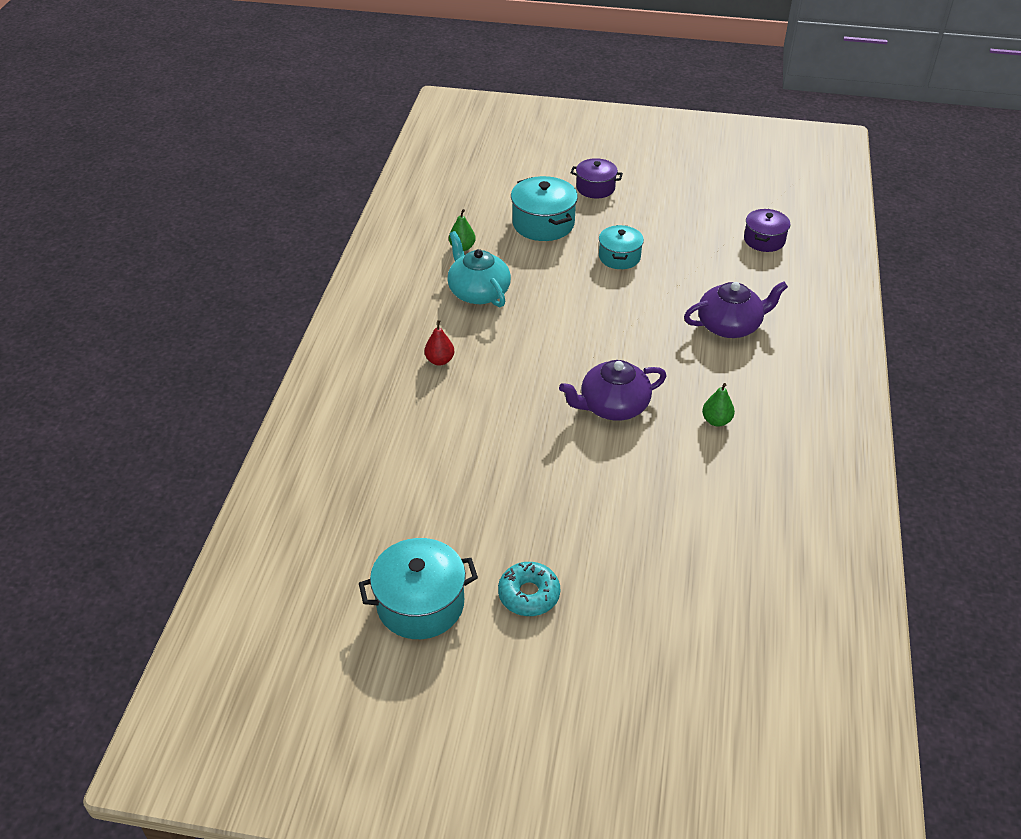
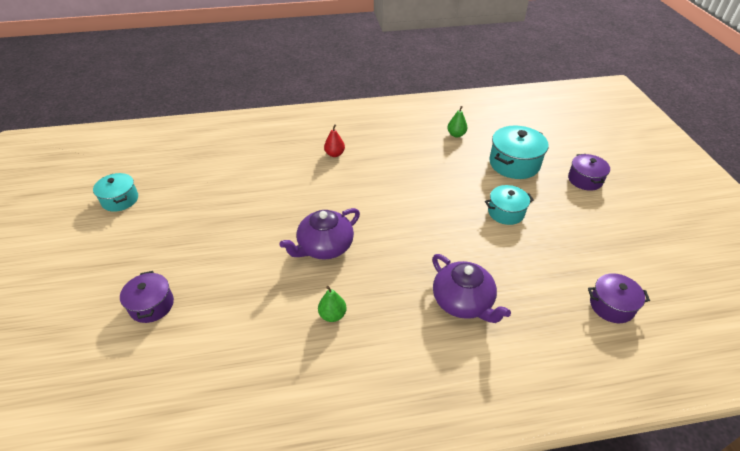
camera: 70 degrees right, 0 degrees up
(420, 604) = (120, 200): turquoise pot -> turquoise pot, size x0.65
(478, 292) = (413, 153): turquoise teapot -> none
(529, 594) = (129, 245): turquoise donut -> none
(613, 406) = (324, 247): purple teapot -> purple teapot turned 90 degrees counterclockwise
(650, 574) = (152, 305): none -> purple pot

